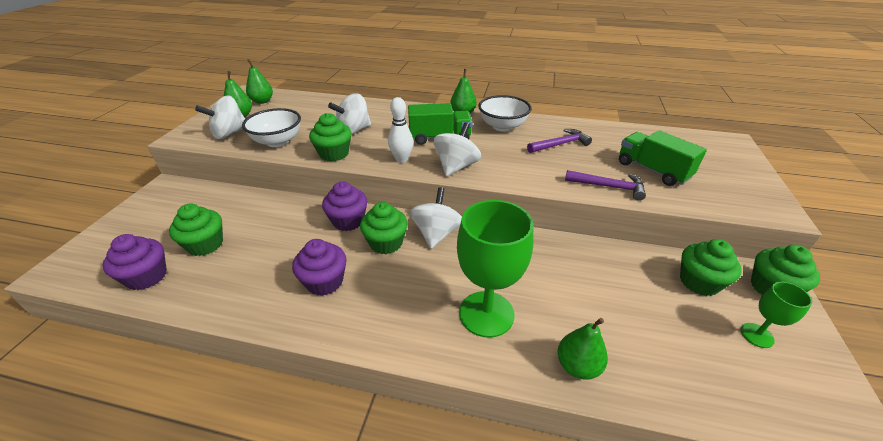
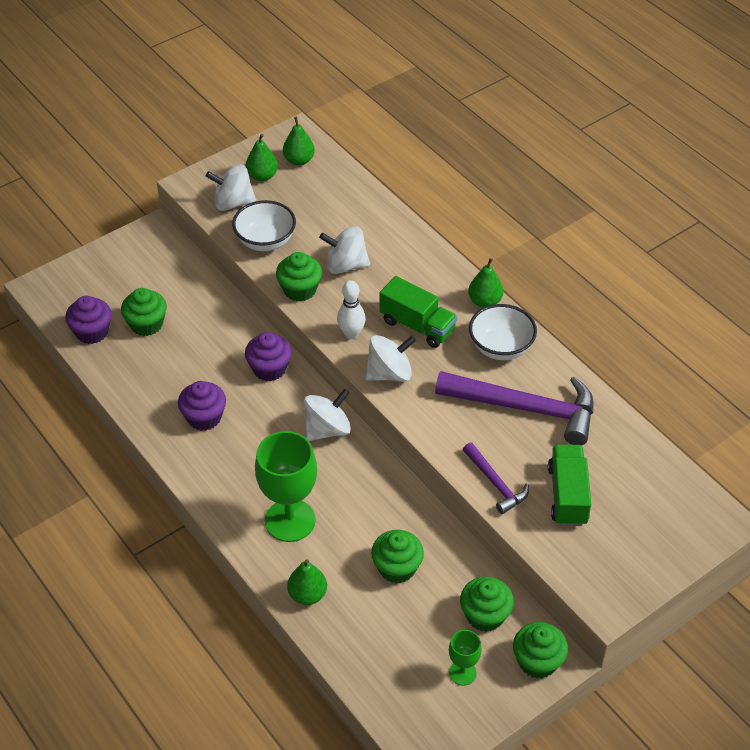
camera: 40 degrees right, 10 degrees up
(386, 243) = (279, 411): green cupcake -> green cupcake (397, 568)
(560, 144) = (525, 408): purple hammer -> purple hammer, size x1.93

